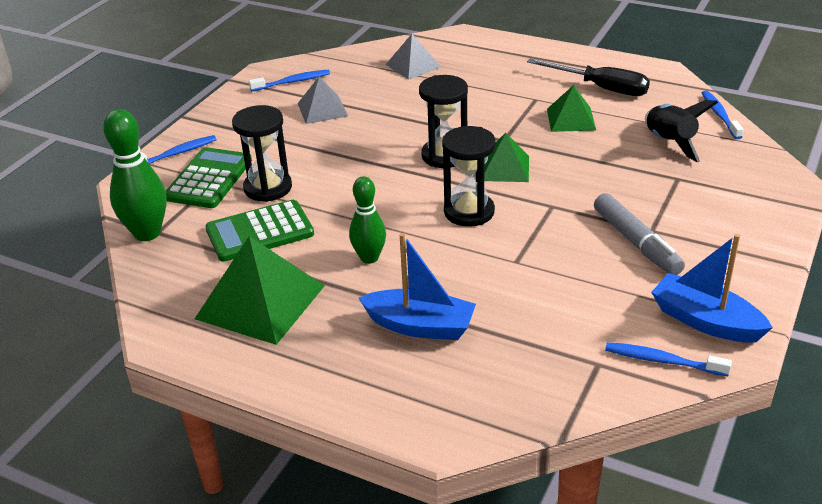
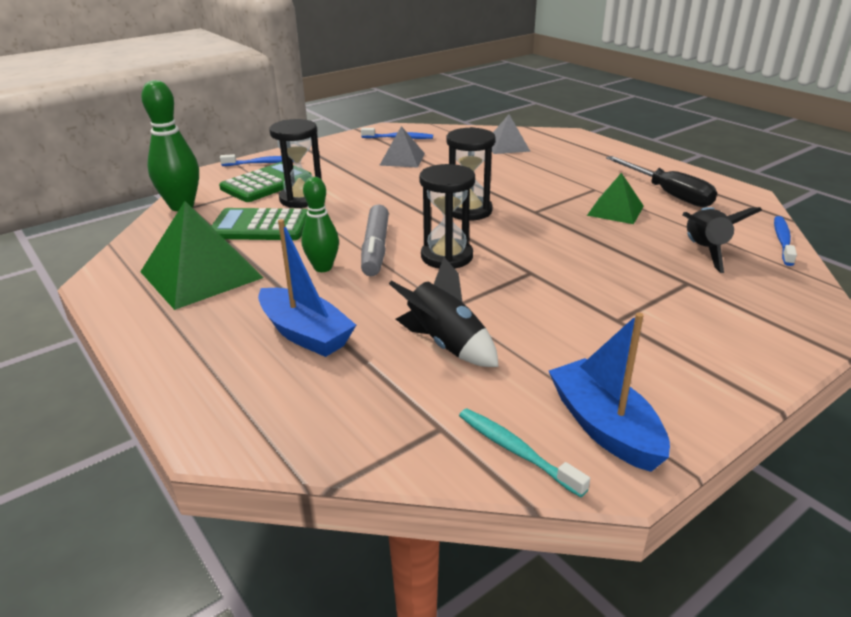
camera: 25 degrees right, 5 degrees down
(505, 168) = (514, 232): green pyramid -> none
(542, 295) = (446, 344): none -> black rocket
(636, 243) = (590, 327): grey marker -> grey marker (375, 248)
(663, 361) = (517, 451): blue toothbrush -> turquoise toothbrush

